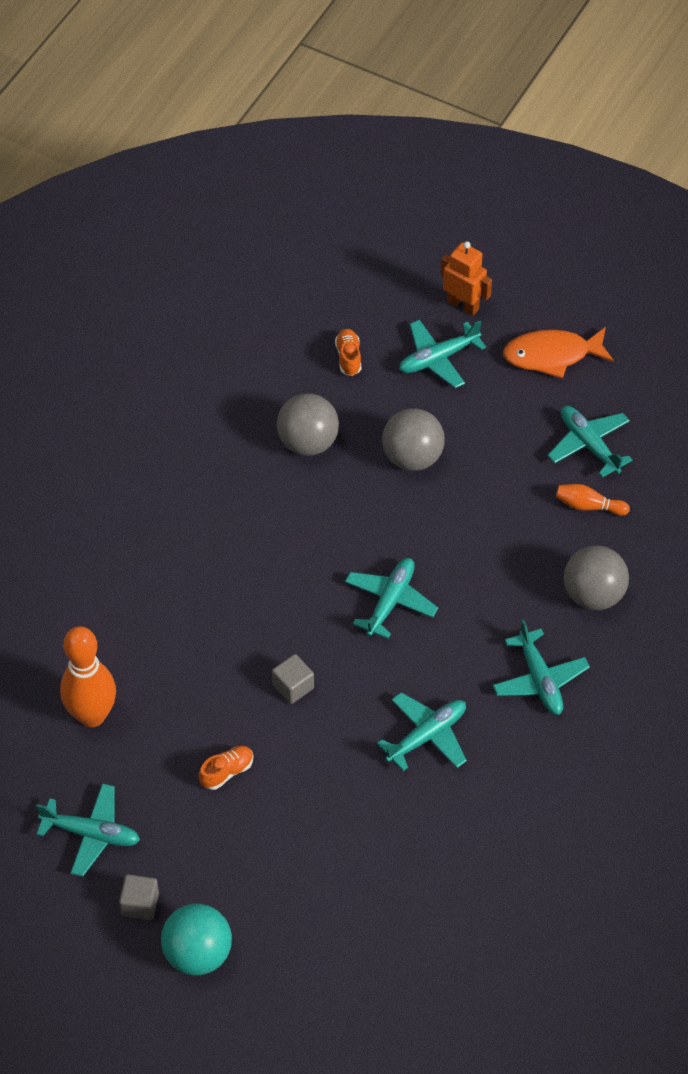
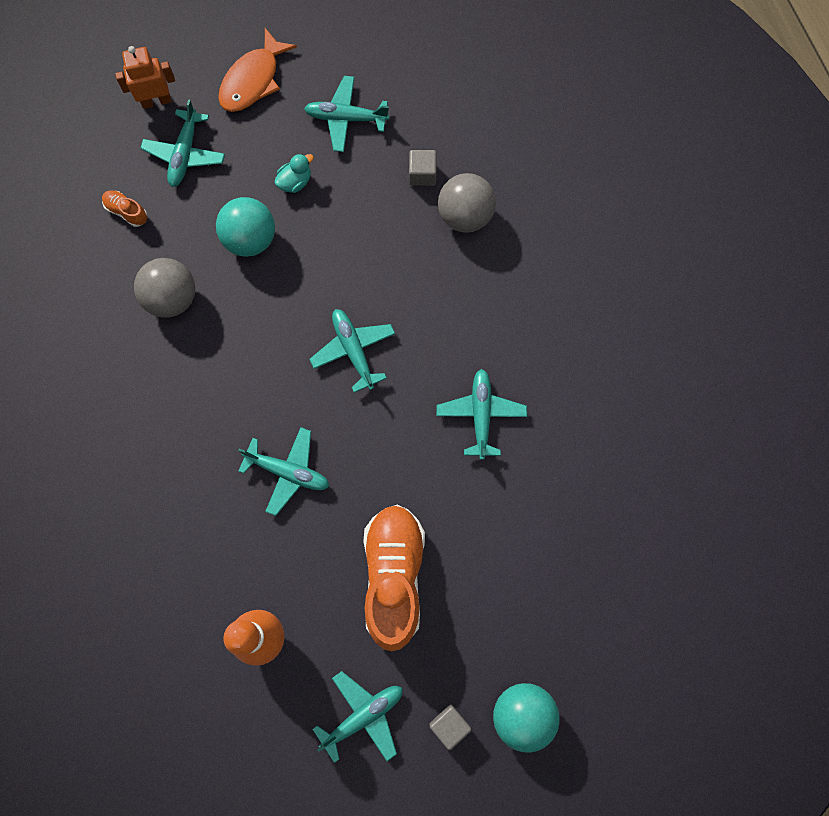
camera: 50 degrees left, 20 degrees up
(227, 772) = (394, 576): orange shoe -> orange shoe, size x2.41
(293, 686) = (364, 473): grey cube -> grey cube (422, 174)
(412, 457) = (250, 238): grey ball -> turquoise ball
(494, 451) = (295, 181): none -> turquoise duck
(539, 680) = (500, 304): turquoise plane -> turquoise plane (288, 472)
(588, 506) = (394, 159): orange bowling pin -> none

